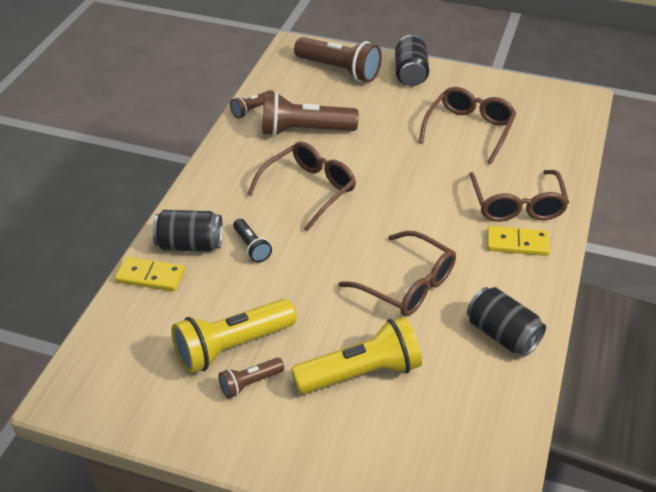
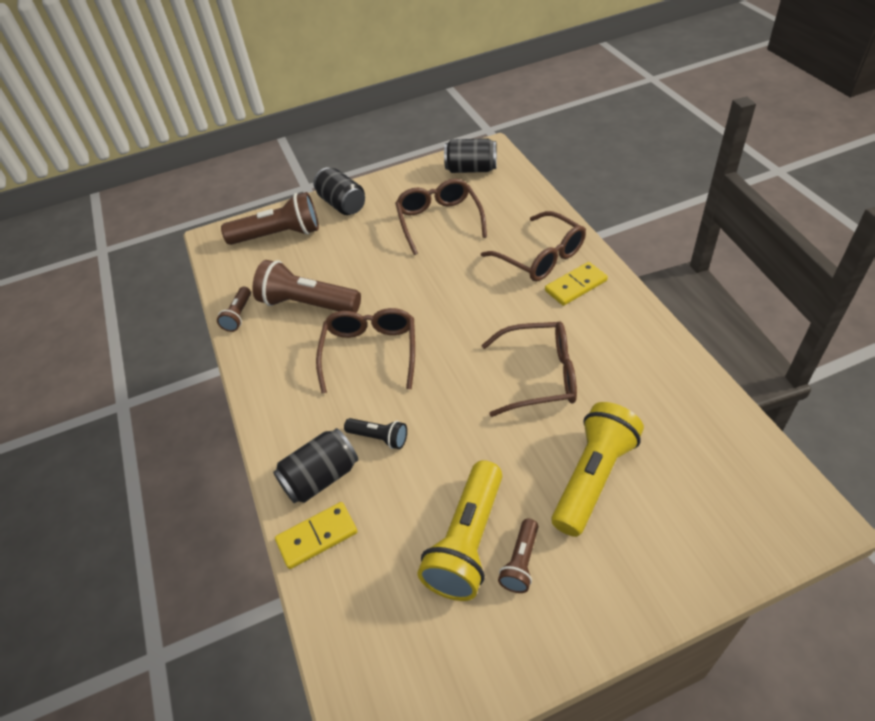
camera: 35 degrees left, 5 degrees up
(305, 131) = (308, 304): brown flashlight -> brown flashlight turned 60 degrees clockwise
(502, 335) = (649, 363): black can -> black can (471, 169)

